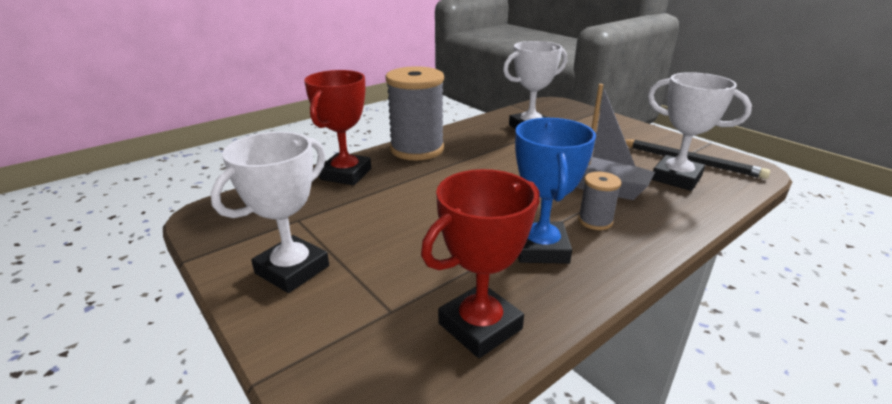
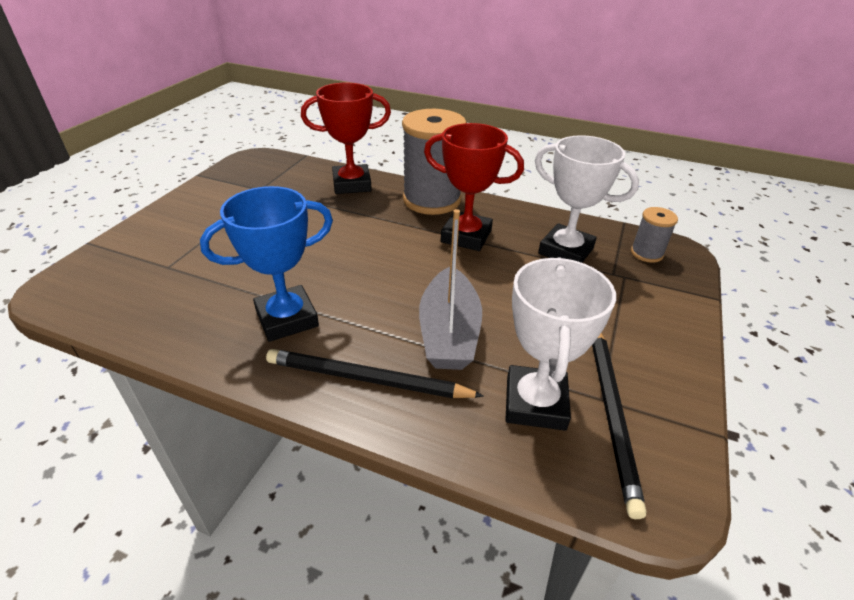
camera: 60 degrees right, 10 degrees up
(292, 270) = (202, 212): white trophy -> none
(480, 326) = (160, 312): red trophy -> red trophy (466, 236)
(595, 221) = (362, 345): grey spool -> grey spool (646, 253)
(635, 227) = (367, 379): none -> black pencil

